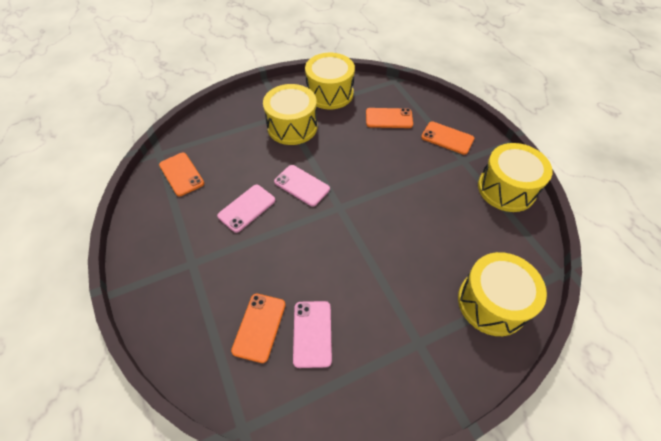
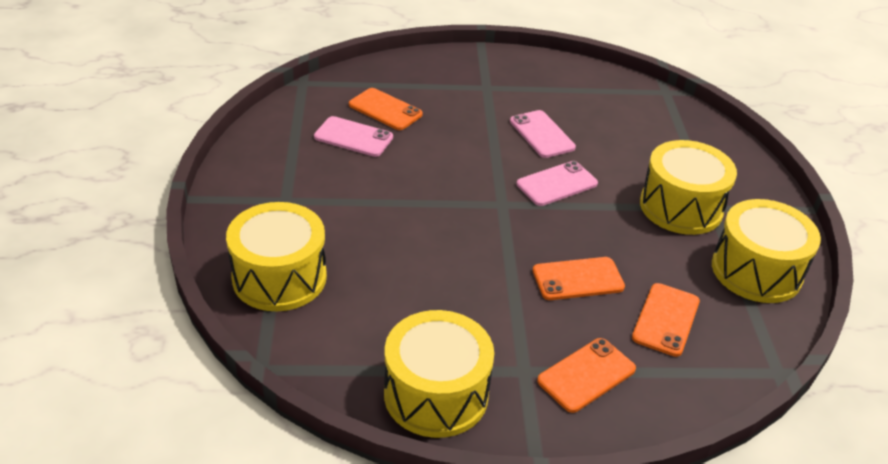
camera: 110 degrees right, 15 degrees down
(181, 174) = (621, 101): orange phone -> orange phone (578, 279)

